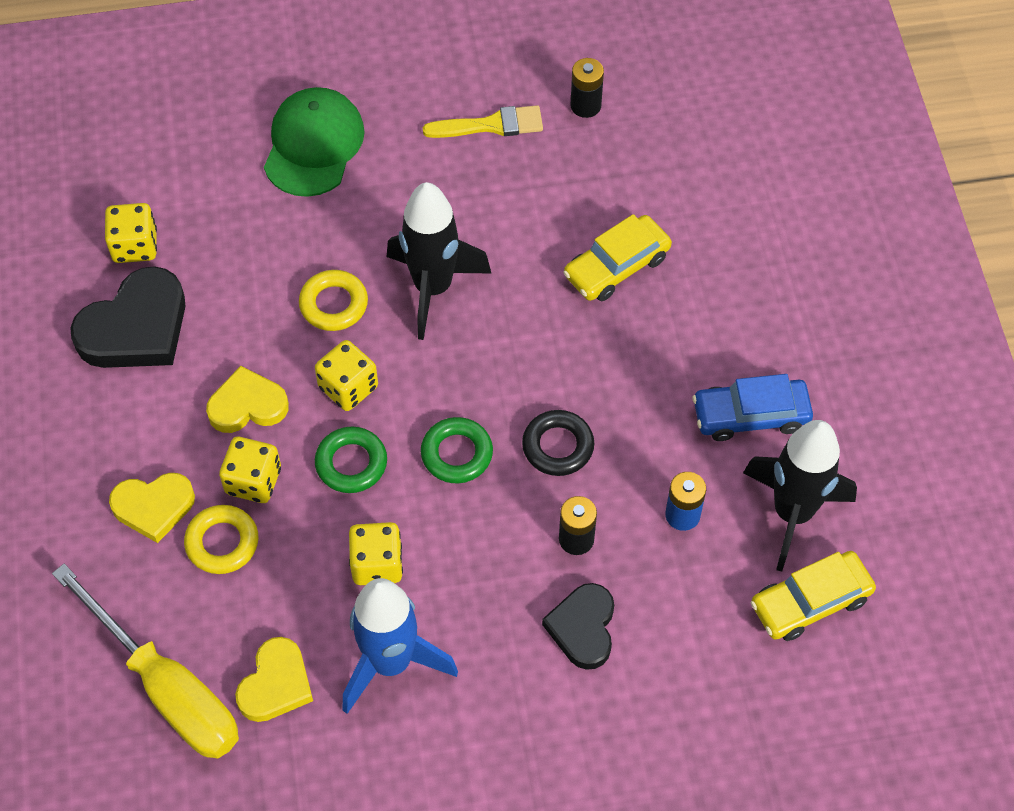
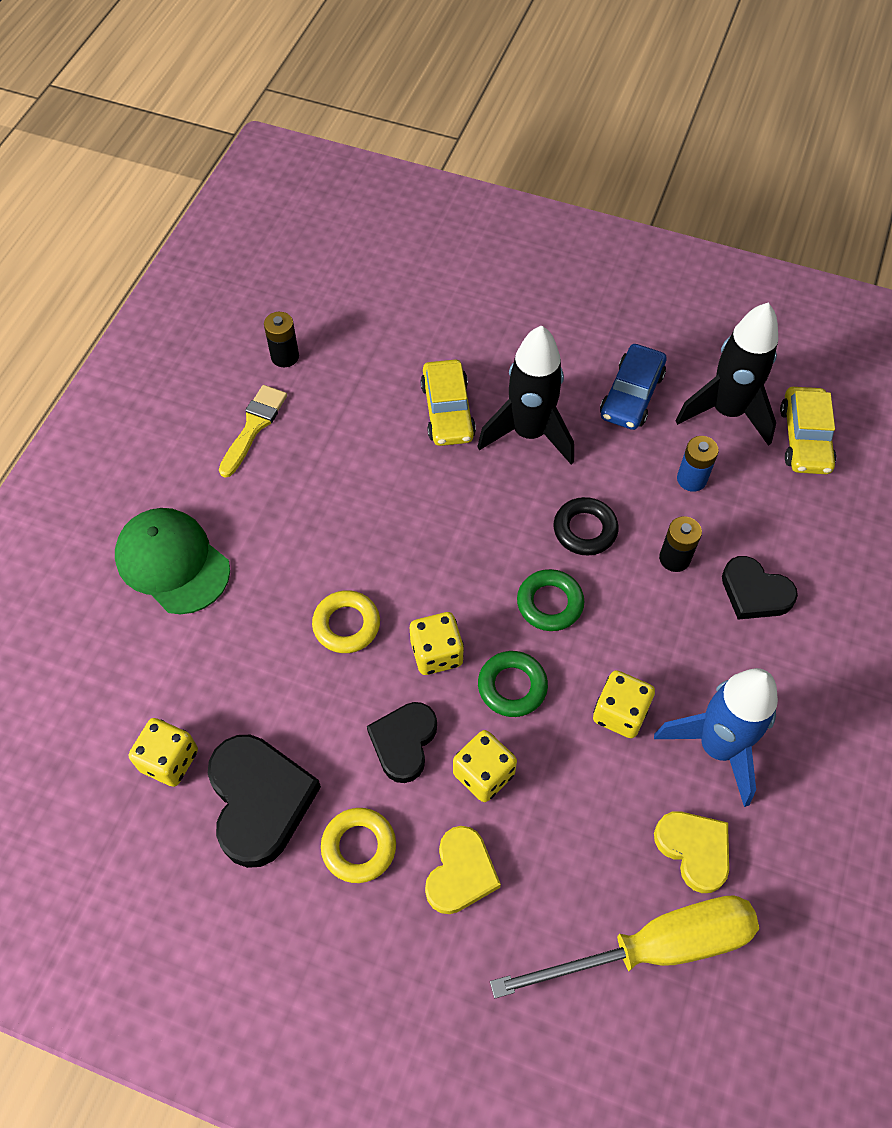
camera: 60 degrees left, 0 degrees up
(222, 542) = (531, 830): yellow ring -> yellow ring (359, 847)
(247, 405) = (404, 742): yellow heart -> black heart
(433, 288) = (381, 543): black rocket -> black rocket (529, 433)

